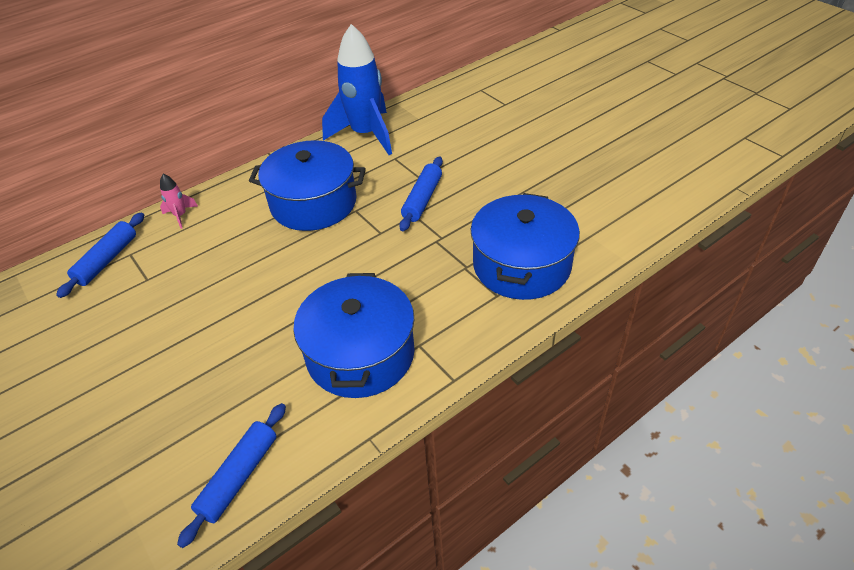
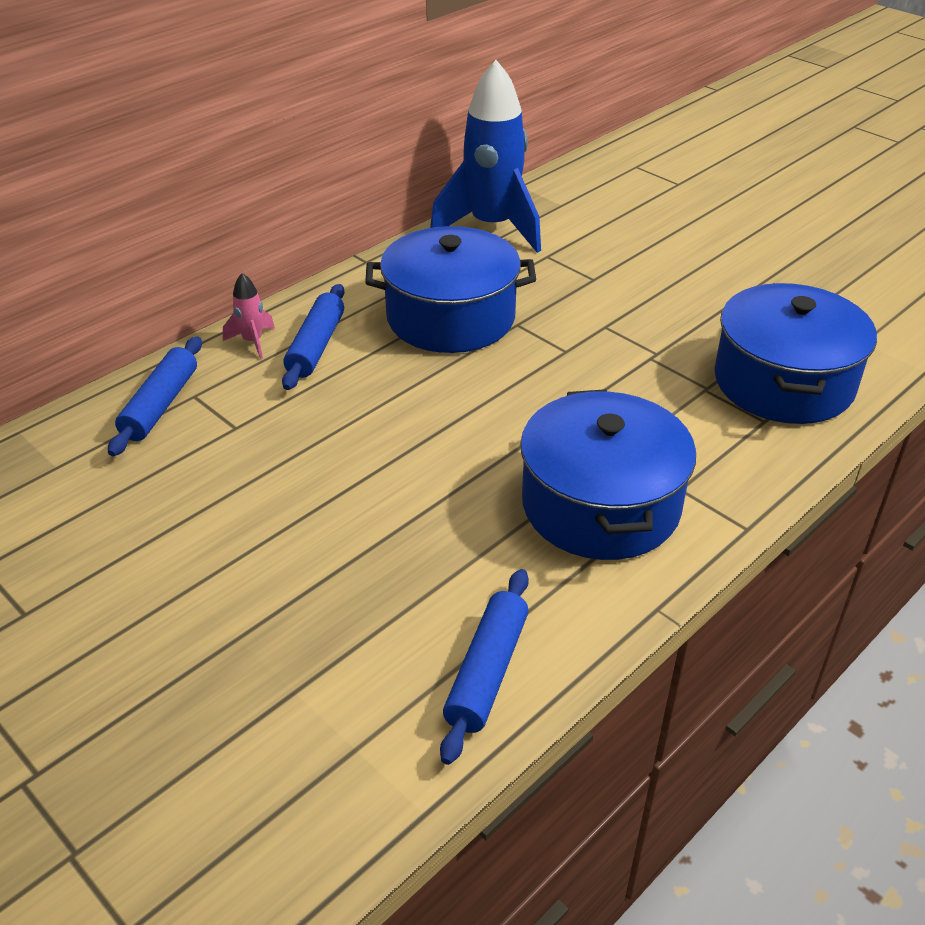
camera: 10 degrees left, 5 degrees down
(422, 199) = (609, 306): blue rolling pin -> blue rolling pin (316, 346)

